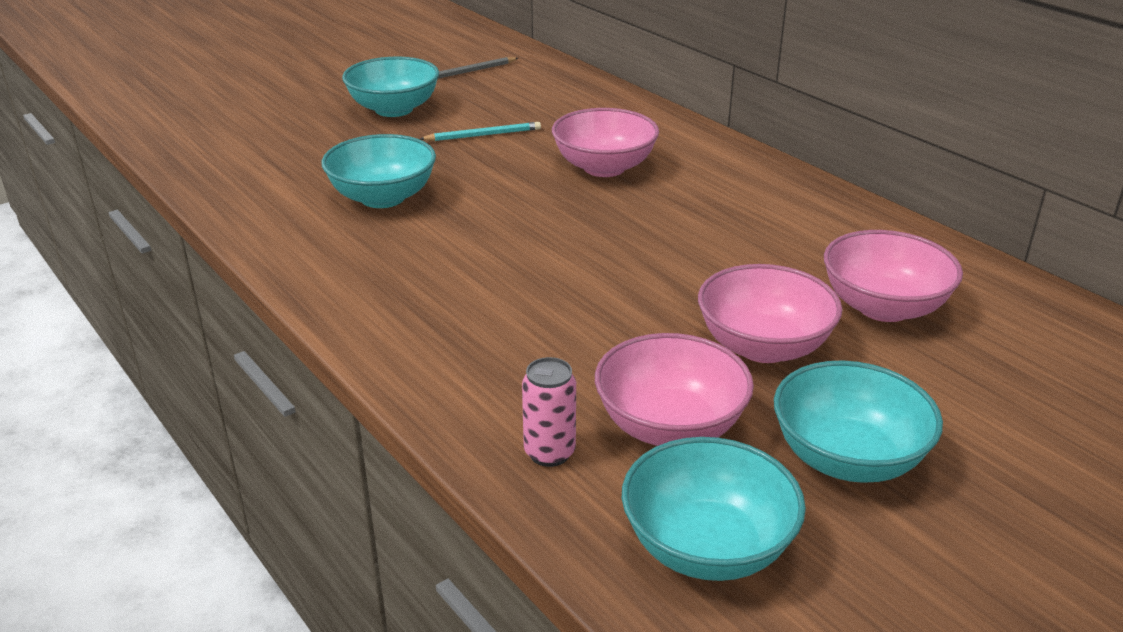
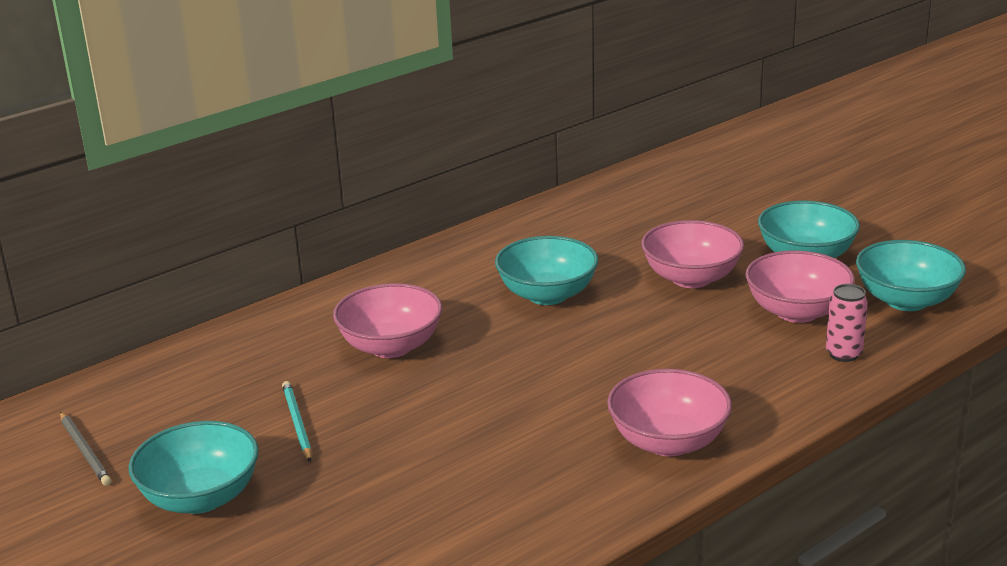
camera: 90 degrees left, 5 degrees down
(383, 197) = (455, 474): turquoise bowl -> turquoise bowl (547, 295)
(883, 307) = (629, 235): pink bowl -> pink bowl (668, 442)

